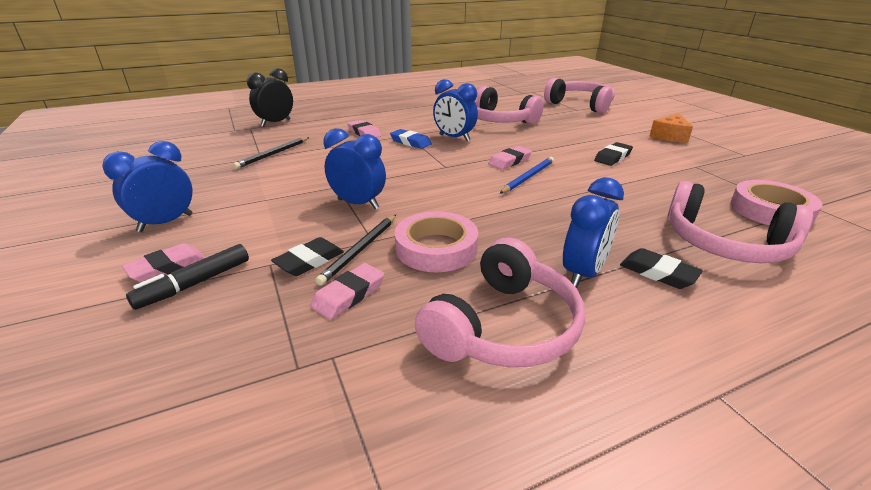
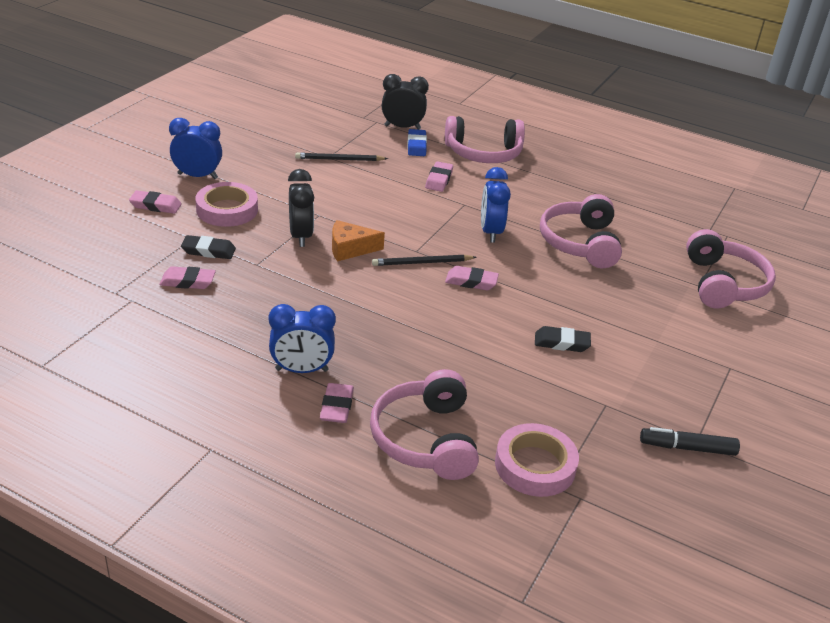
camera: 50 degrees right, 5 degrees up
(195, 284) = (150, 224): black marker -> black marker (687, 448)
(358, 204) = (301, 236): blue clock -> black clock
(360, 250) = (239, 264): black pencil -> black pencil (422, 263)
(410, 142) = (448, 212): blue eraser -> blue eraser (416, 146)
(436, 248) = (273, 294): pink tape -> pink tape (227, 210)
(503, 327) = (207, 351): pink headphones -> pink headphones (483, 153)
(528, 177) = (445, 302): blue pencil -> none
(658, 273) = (336, 406): black eraser -> pink eraser
(670, 136) = (691, 374): orange cheese -> orange cheese (350, 249)

